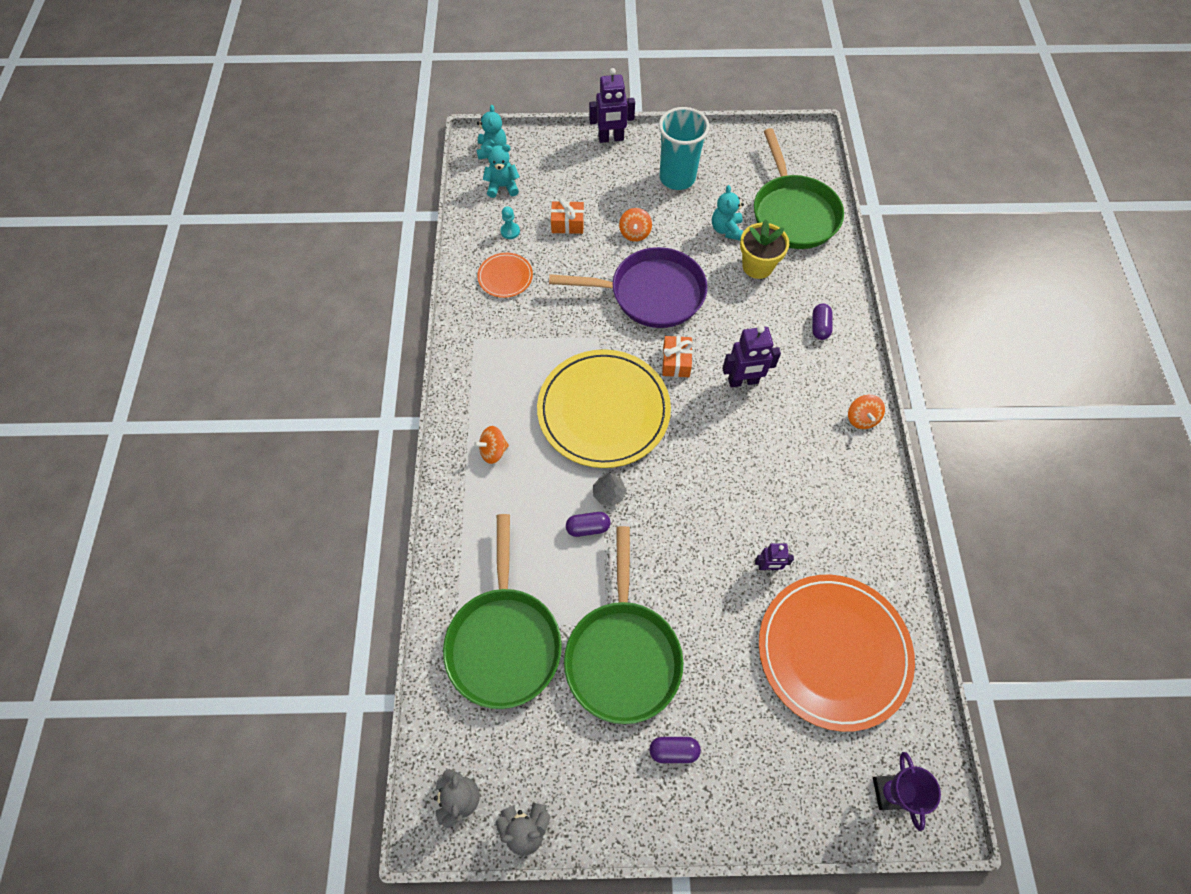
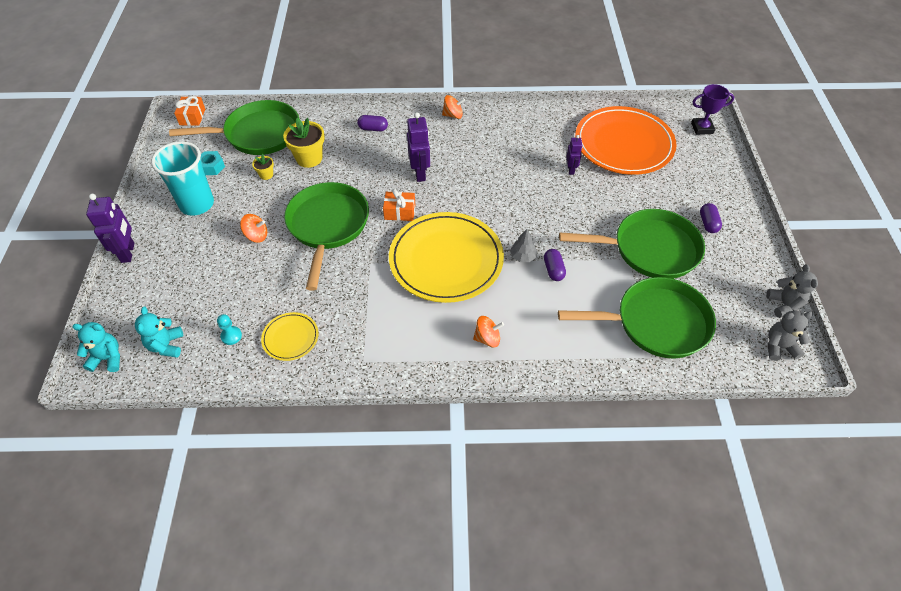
camera: 90 degrees left, 10 degrees down
(493, 451) = (487, 338): orange spinning top -> orange spinning top turned 75 degrees counterclockwise
(505, 277) = (290, 338): orange plate -> yellow plate
(567, 224) = (232, 287): orange gift -> orange gift (192, 117)
(650, 293) = (327, 226): purple pan -> green pan
(726, 230) = (266, 175): turquoise teddy bear -> yellow flower pot
(734, 181) = (212, 167): none -> turquoise nut

